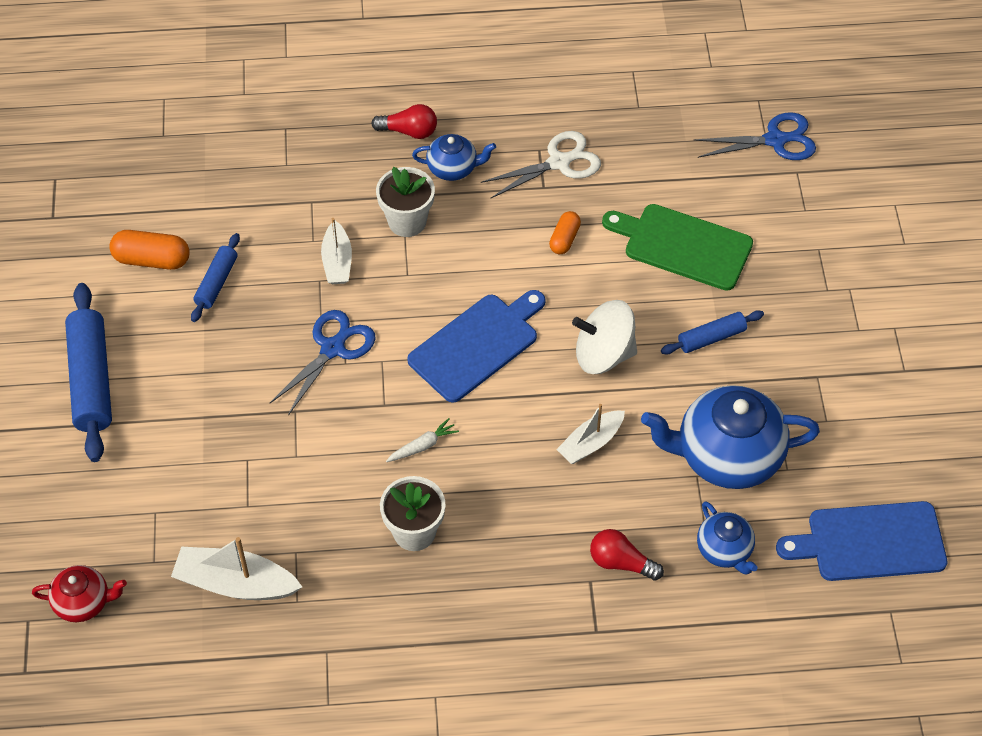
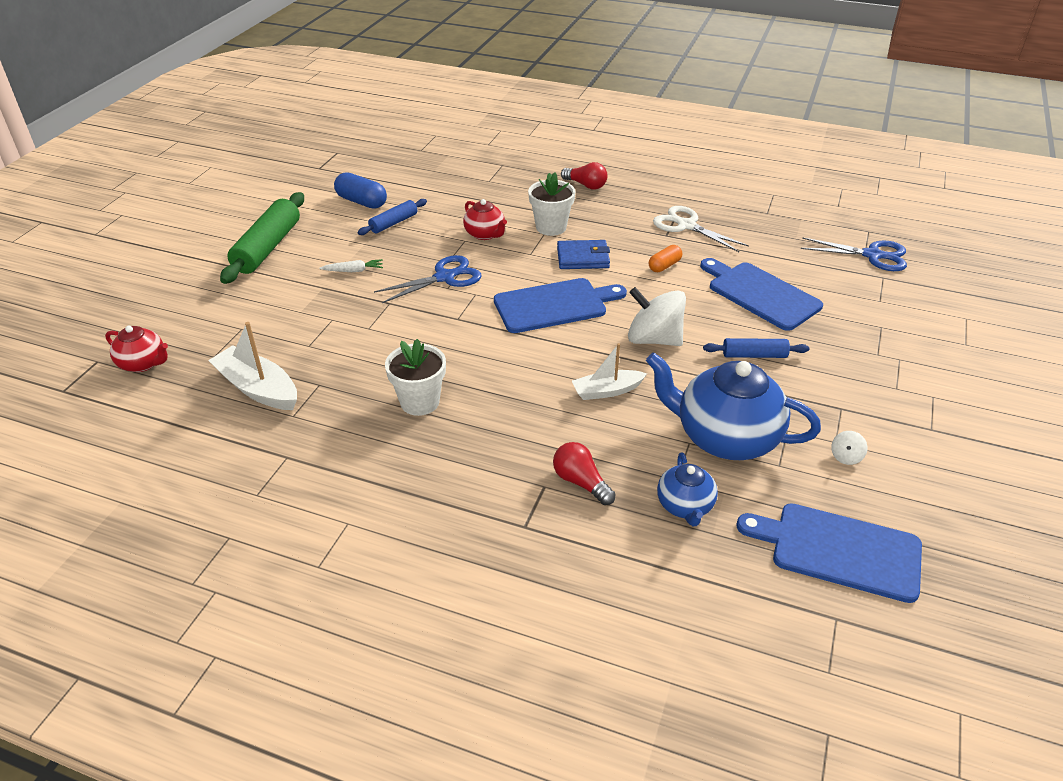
camera: 25 degrees right, 15 degrees down
(91, 380) = (268, 247): blue rolling pin -> green rolling pin
(152, 259) = (361, 202): orange capsule -> blue capsule
(337, 261) = (485, 234): white boat -> red teapot
(423, 446) = (468, 351): white carrot -> white carrot (354, 271)
(453, 168) = (604, 210): blue teapot -> none
(469, 259) = (583, 258): none -> blue wallet
(559, 162) = (686, 225): white scissors -> white scissors turned 135 degrees counterclockwise
(683, 245) = (760, 294): green cutting board -> blue cutting board
(841, 435) = (846, 456): none -> white spinning top

